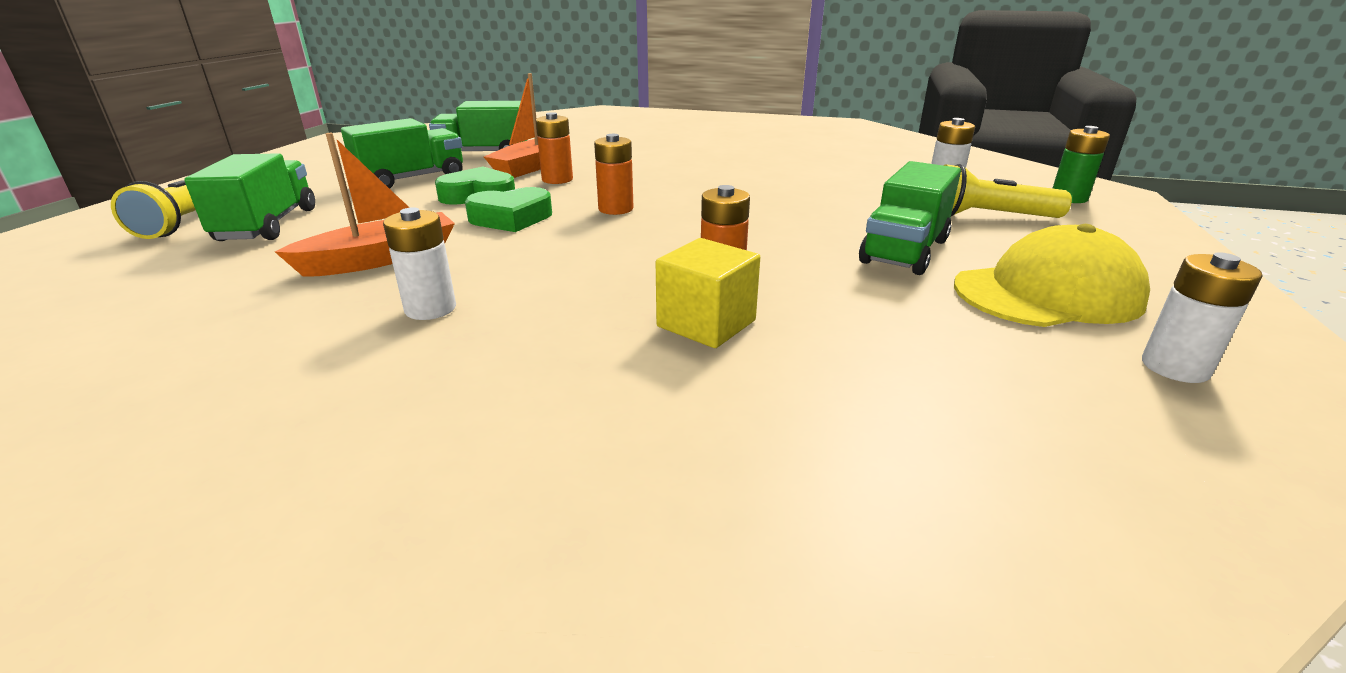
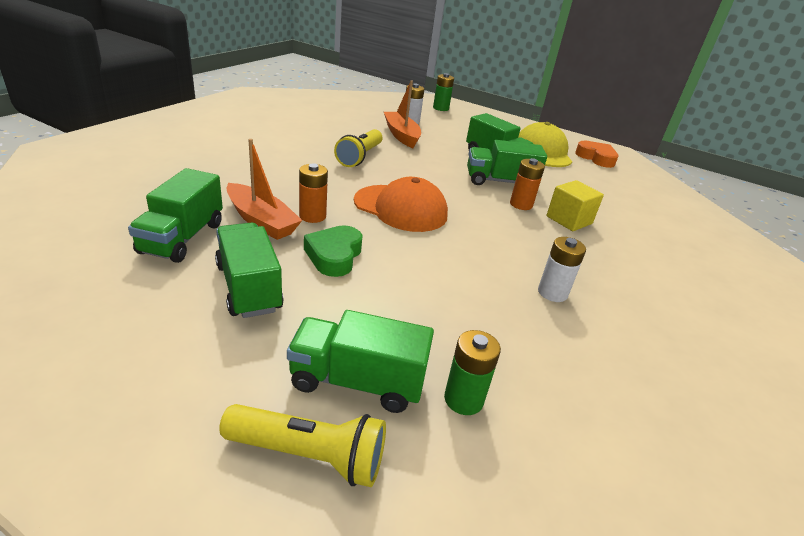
camera: 80 degrees left, 5 degrees up
(221, 266) = (463, 399): none -> green battery
(381, 259) = (468, 310): orange boat -> orange boat (401, 135)
(511, 218) = (401, 248): green heart -> none
(615, 209) = (400, 208): orange battery -> orange cap
(798, 259) = (500, 181): none -> green truck
(989, 217) = (458, 129): yellow flashlight -> yellow flashlight (360, 157)
(1174, 367) = (596, 158): white battery -> orange heart

